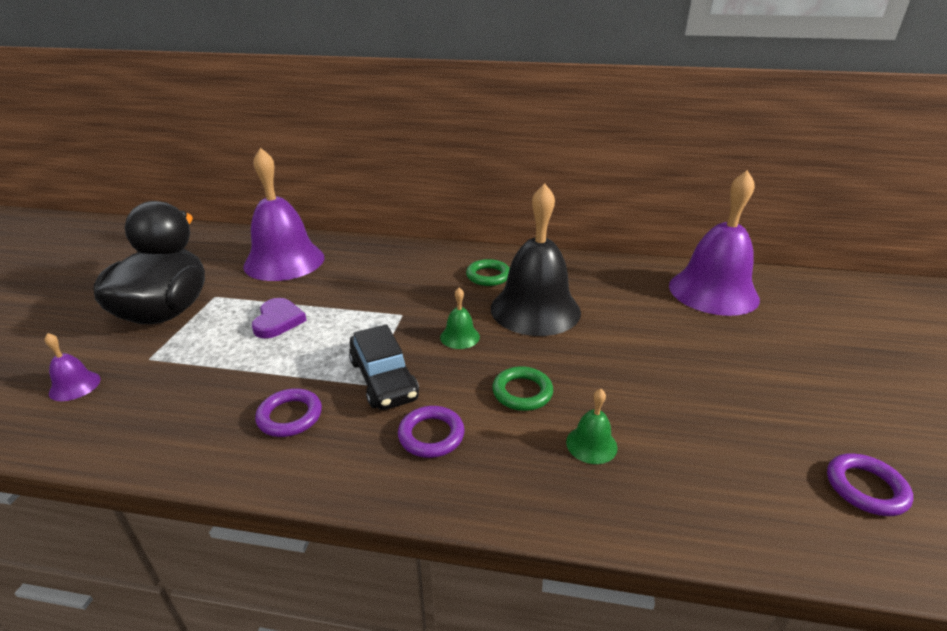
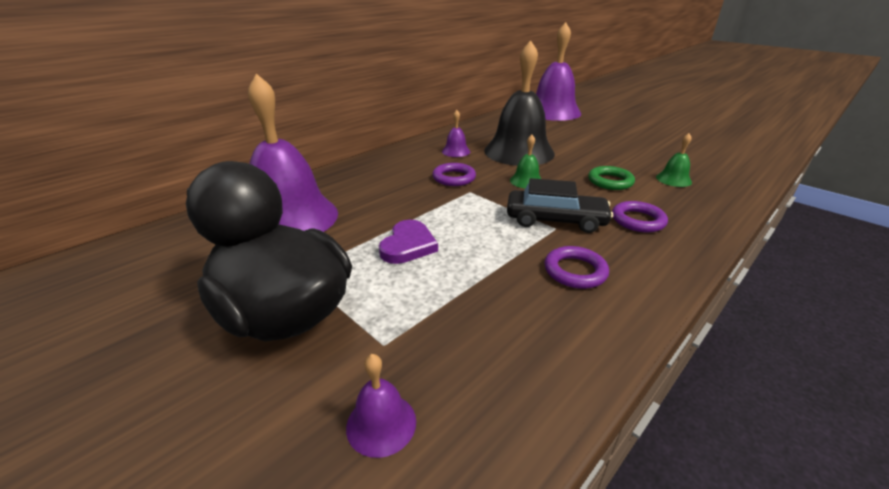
camera: 55 degrees left, 0 degrees up
(278, 321) = (408, 245): purple heart -> purple heart turned 75 degrees clockwise
(488, 276) = (456, 151): green ring -> purple bell
(865, 488) = (731, 141): purple ring -> purple ring (454, 178)

